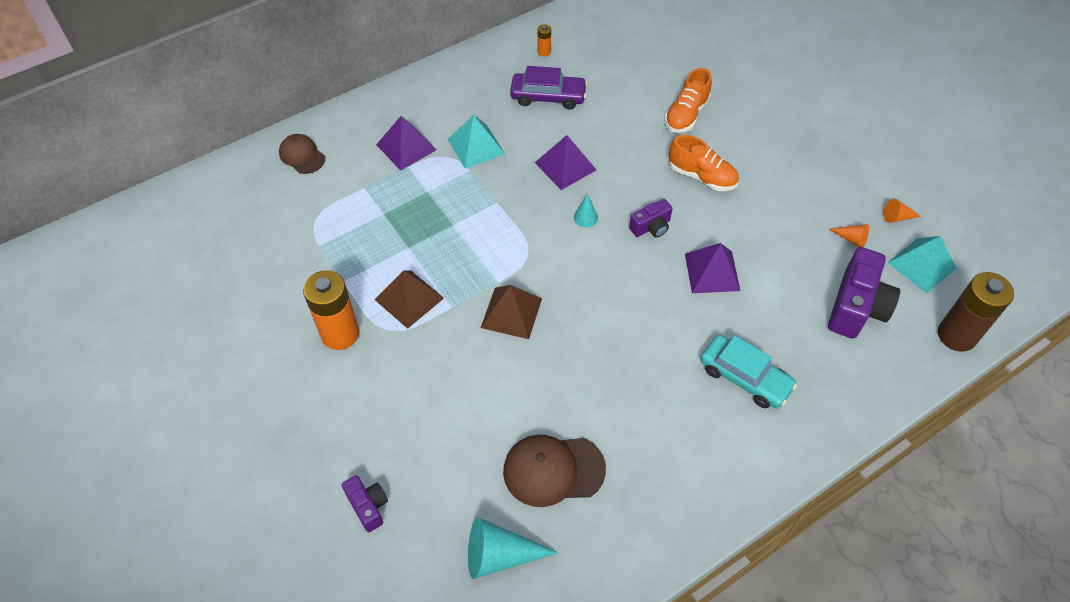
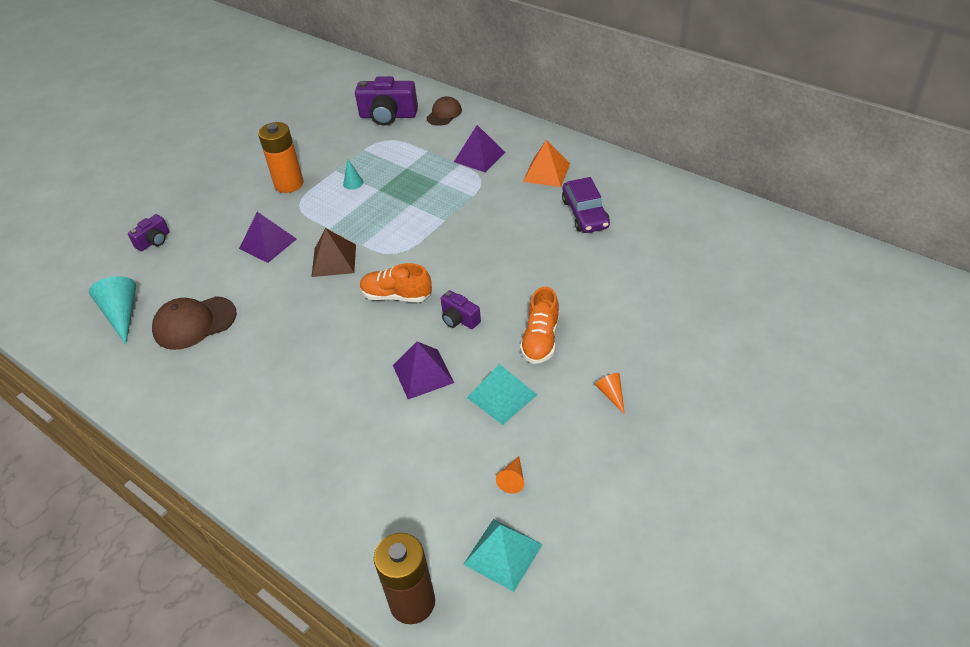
camera: 75 degrees right, 10 degrees down
(409, 298) = (330, 205): brown pyramid -> none
(468, 104) = (546, 172): none -> orange pyramid
(476, 146) = (500, 191): turquoise pyramid -> turquoise pyramid (502, 396)
(544, 52) = (641, 195): orange battery -> none
(553, 470) = (194, 323): brown cap -> brown cap turned 90 degrees counterclockwise
(565, 166) = (505, 247): purple pyramid -> purple pyramid (267, 243)
(585, 217) = (451, 275): turquoise cone -> turquoise cone (353, 183)
(686, 115) = (619, 309): orange shoe -> orange shoe (396, 296)
(744, 377) = (308, 423): turquoise car -> none
(856, 307) = (420, 498): purple camera -> purple camera (388, 116)
(897, 217) = (566, 519): orange cone -> orange cone (611, 394)

